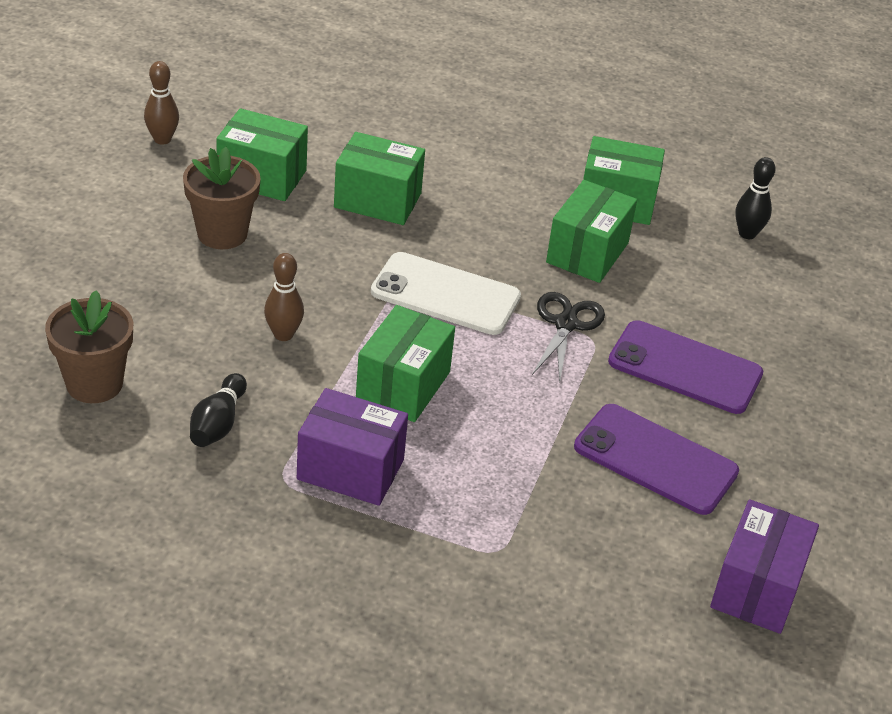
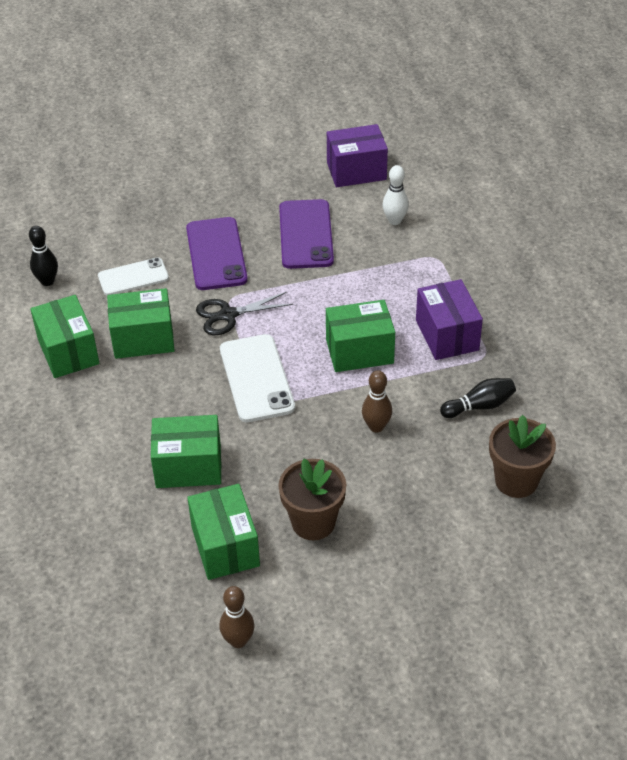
camera: 120 degrees left, 5 degrees up
(377, 200) = (188, 466): green box -> green box turned 75 degrees counterclockwise
(609, 558) = (395, 221): none -> white bowling pin
(699, 290) = (133, 277): none -> white phone

